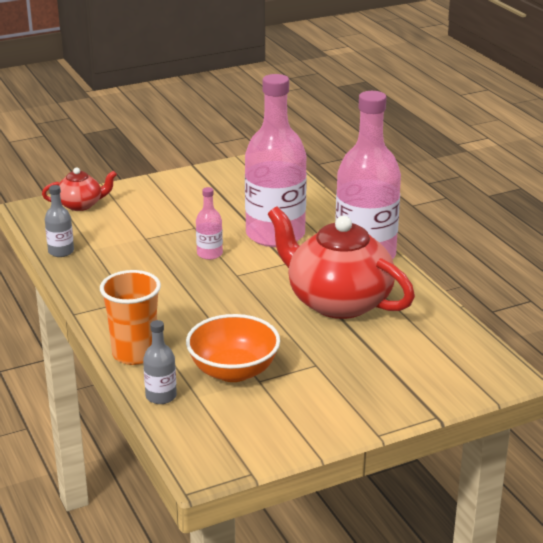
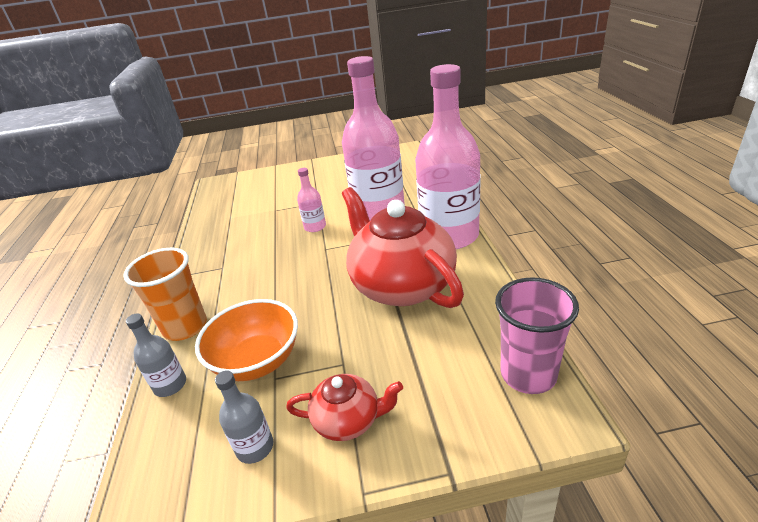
camera: 20 degrees right, 5 degrees up
(61, 251) = (206, 218): grey bottle -> grey bottle (255, 447)
(81, 205) = (249, 181): red teapot -> red teapot (348, 420)
(475, 355) = (528, 374): none -> pink cup

